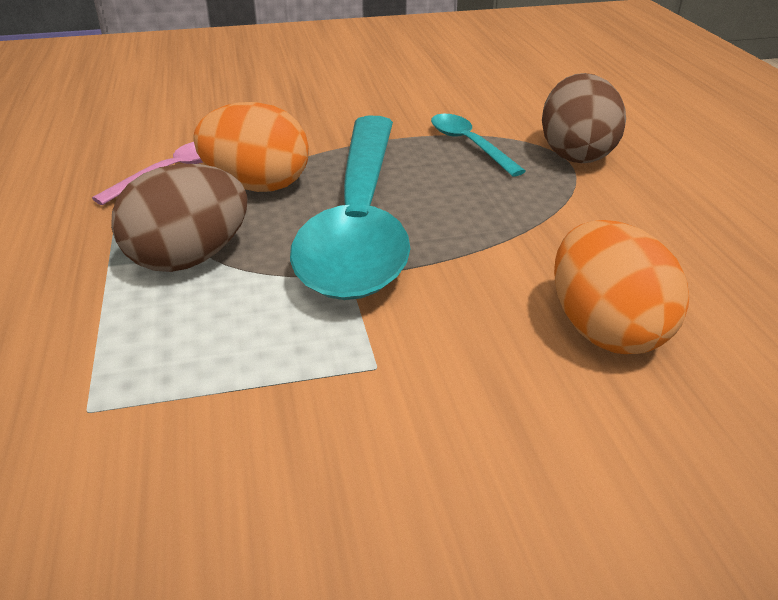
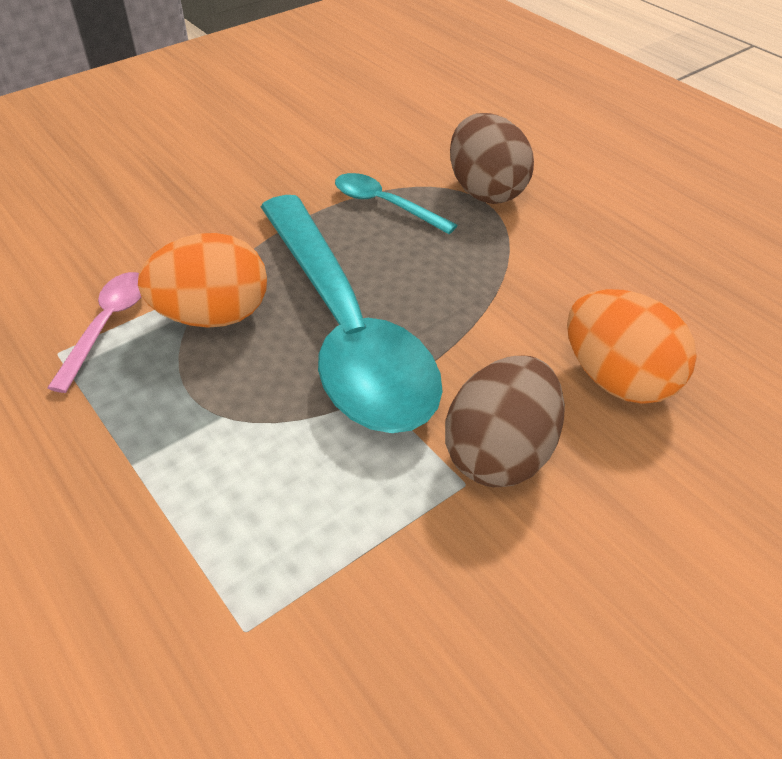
camera: 25 degrees left, 10 degrees up
(189, 259) = (211, 428): brown egg -> brown egg (500, 453)

